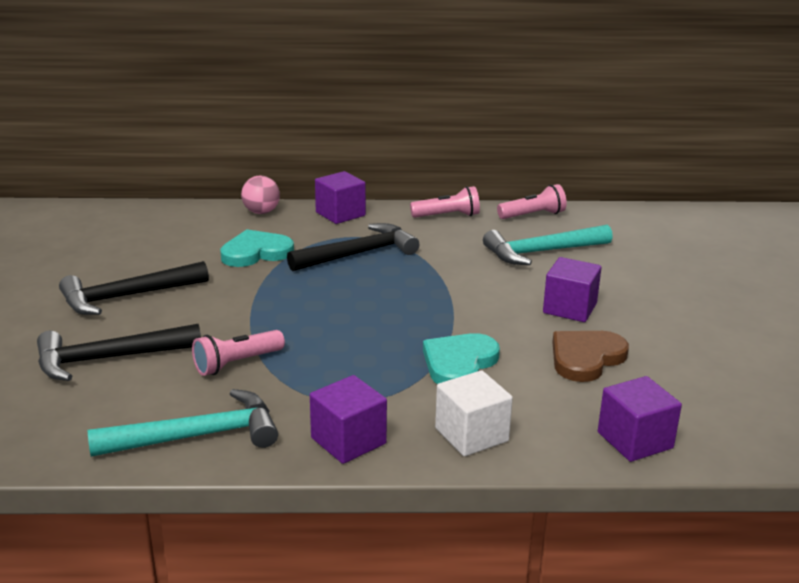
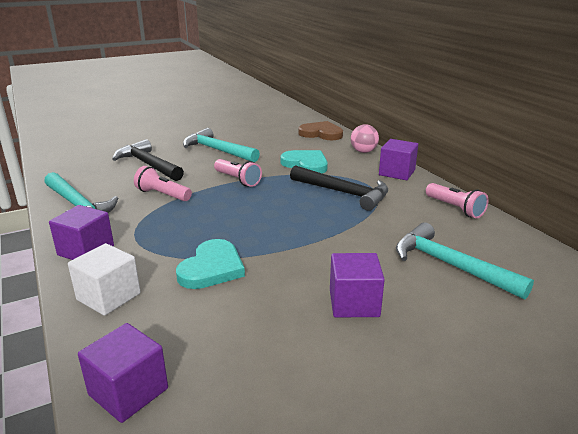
camera: 65 degrees right, 0 degrees up
(127, 297) = (217, 150): black hammer -> turquoise hammer
(459, 363) = (212, 268): turquoise heart -> turquoise heart turned 105 degrees clockwise
(533, 215) = (521, 245): pink flashlight -> pink flashlight (237, 180)
(586, 358) = (265, 331): brown heart -> brown heart (321, 133)

